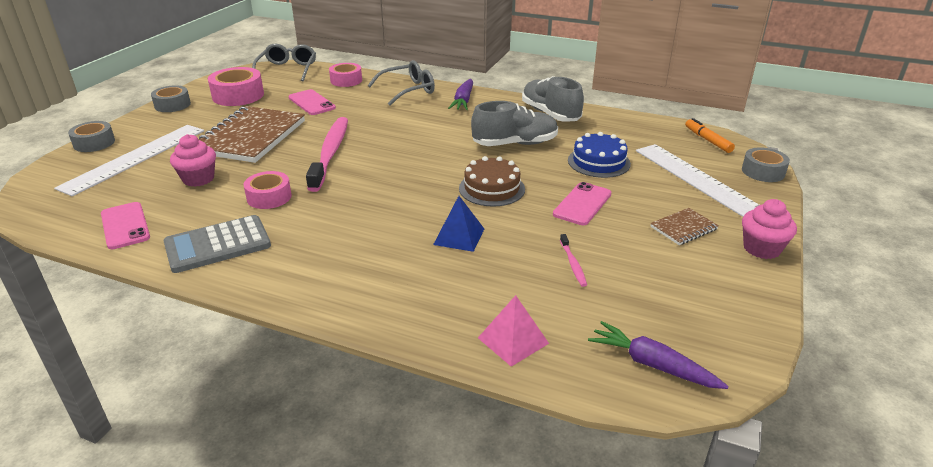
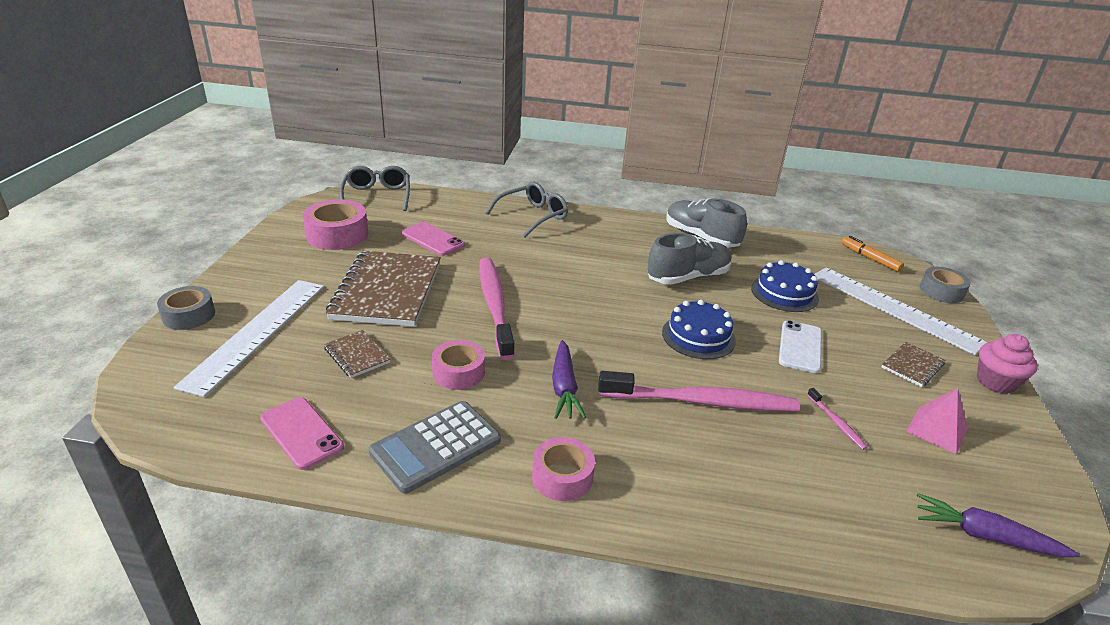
camera: 15 degrees left, 0 degrees up
(172, 105) = (261, 253): grey tape -> none
(198, 179) = (357, 355): pink cupcake -> brown notebook
(346, 80) = (455, 207): pink tape -> pink tape (562, 477)
(459, 236) = (701, 402): blue pyramid -> pink toothbrush
(463, 101) = (601, 226): purple carrot -> purple carrot (564, 387)
(492, 188) = (698, 336): brown cake -> blue cake
(513, 340) = (837, 528): pink pyramid -> pink pyramid (937, 430)
(582, 204) = (800, 347): pink phone -> white phone

